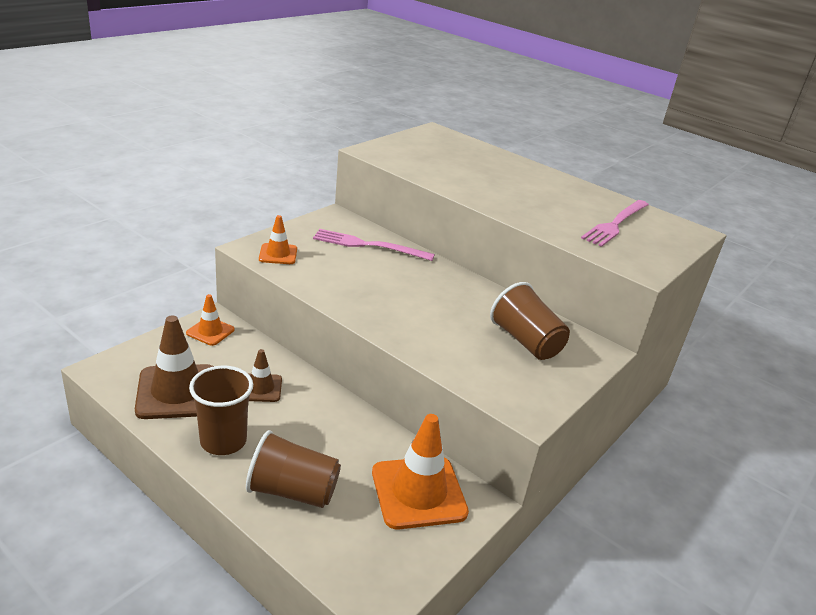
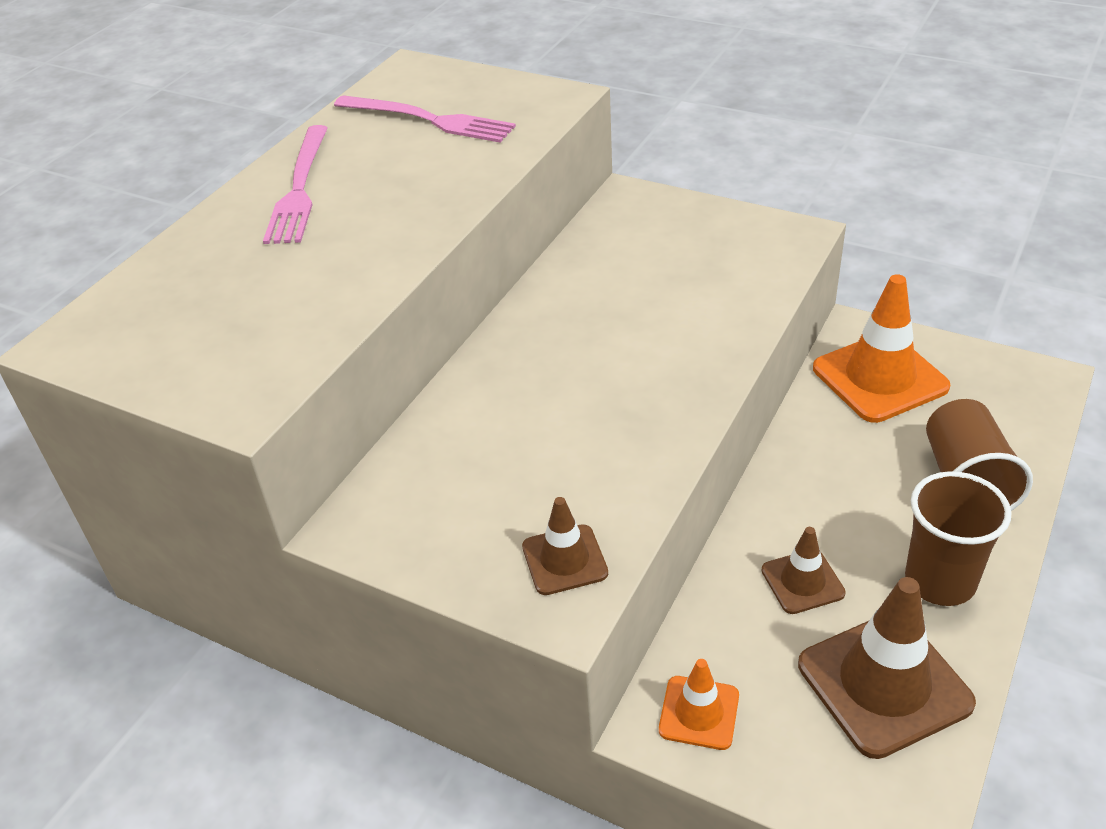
camera: 95 degrees left, 10 degrees up
(278, 254) = (564, 560): orange traffic cone -> brown traffic cone
(368, 245) = (460, 449): pink fork -> pink fork (299, 188)
(526, 341) = (651, 250): brown cup -> none

